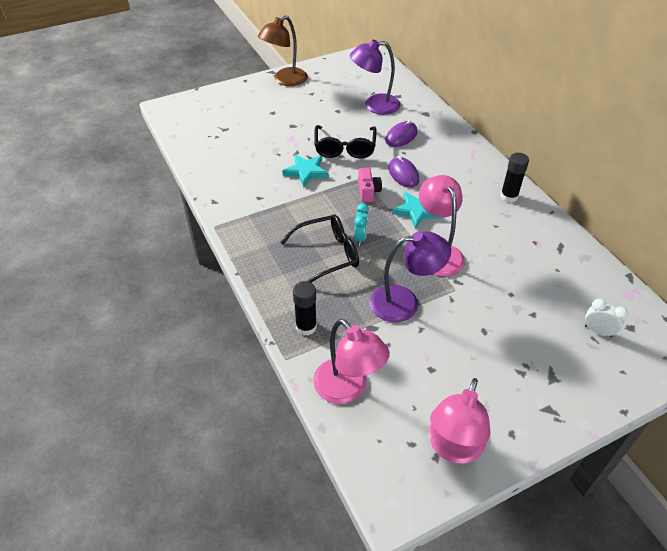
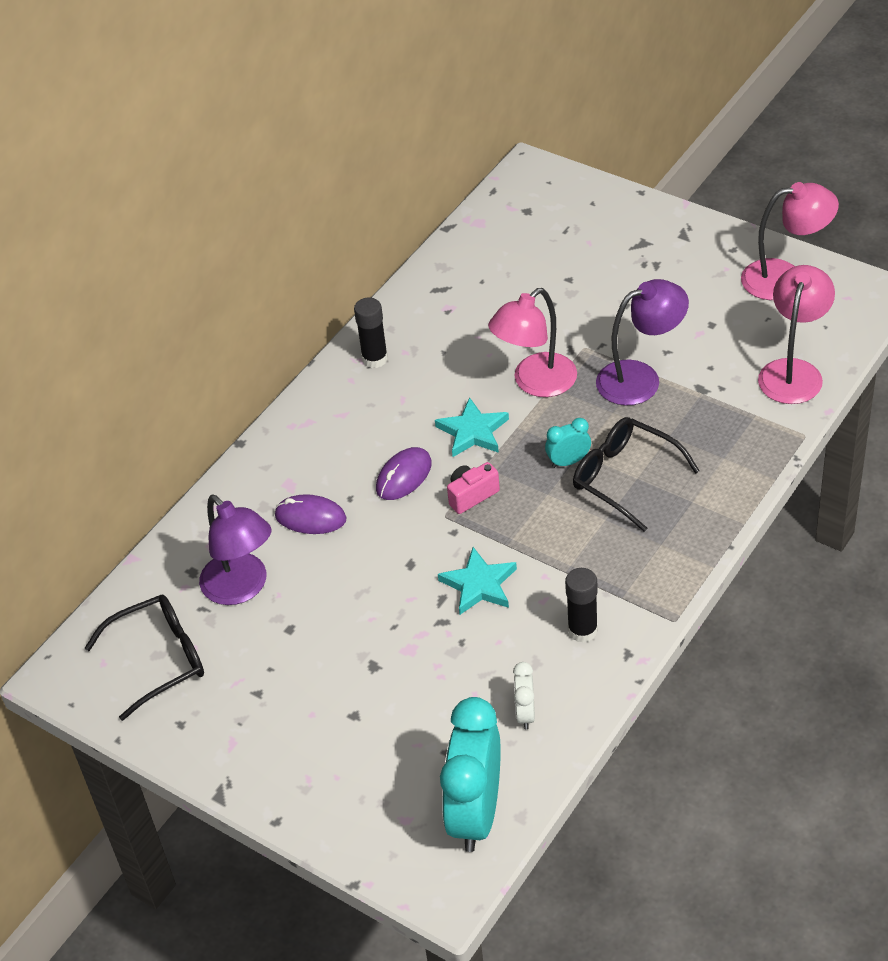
camera: 115 degrees left, 0 degrees up
(188, 125) = (476, 813): none -> turquoise clock
(285, 80) = (238, 756): brown lamp -> none
(306, 327) = (749, 440): black glue stick -> black glue stick (582, 630)
(345, 148) = (388, 569): black glasses -> black glasses (159, 659)
(404, 302) = (640, 378): purple lamp -> purple lamp turned 105 degrees clockwise
(598, 331) = (552, 230): white clock -> white clock (525, 713)

